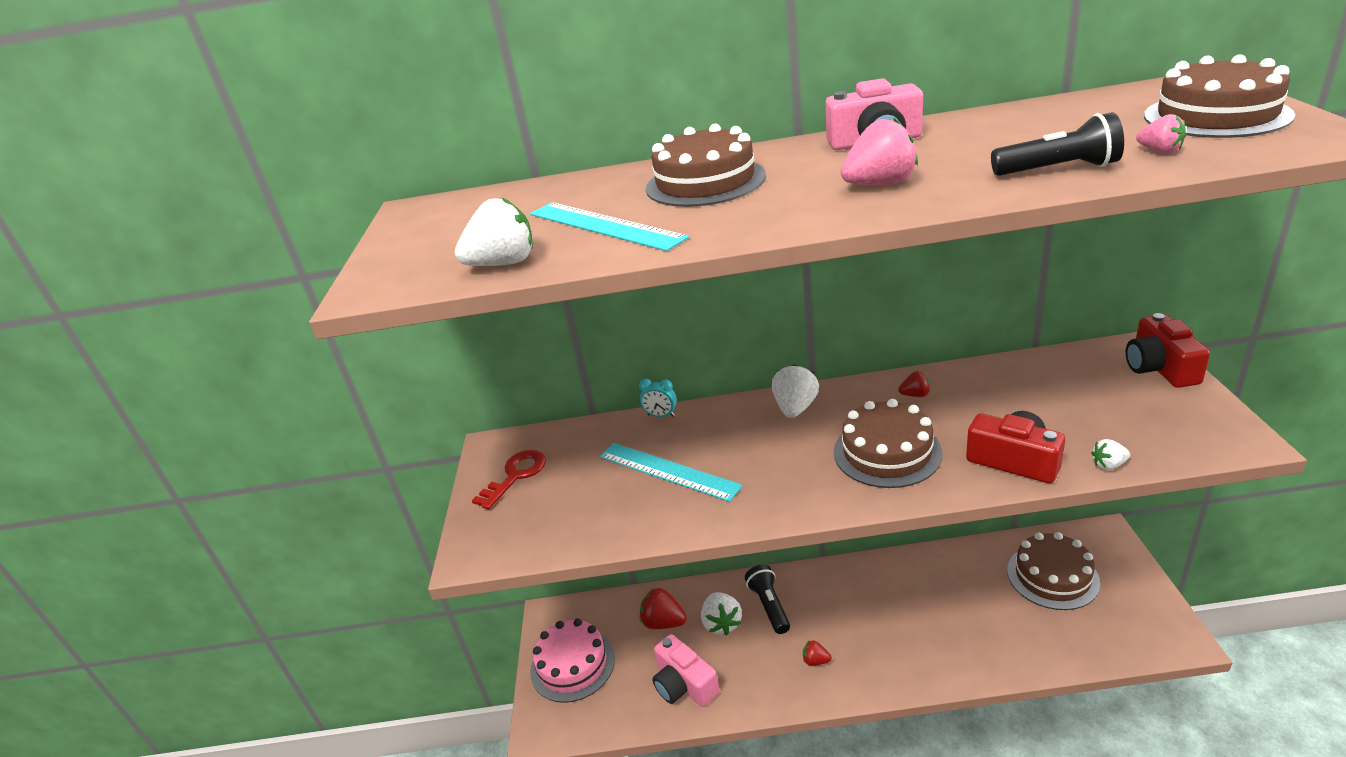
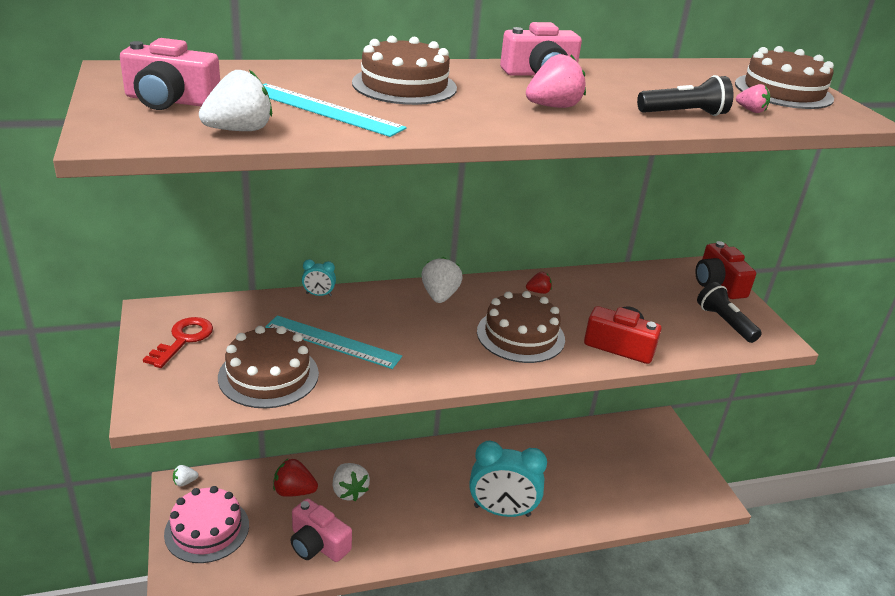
camera: 20 degrees left, 0 degrees up
(448, 237) = (170, 100): none -> pink camera
(769, 606) = (391, 476): black flashlight -> black flashlight (724, 322)
(816, 661) = (435, 521): red strawberry -> none
(896, 649) = (502, 511): none -> turquoise clock
(1052, 576) = (622, 453): brown cake -> brown cake (268, 375)
(1108, 465) = (688, 352): white strawberry -> white strawberry (185, 482)

